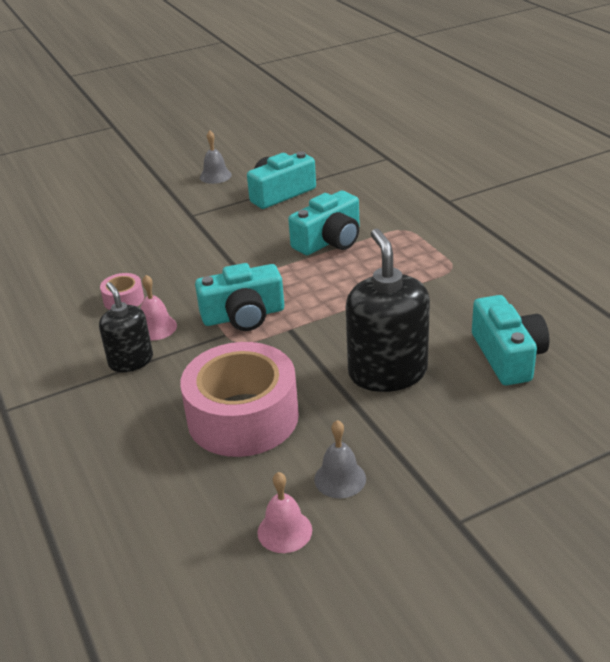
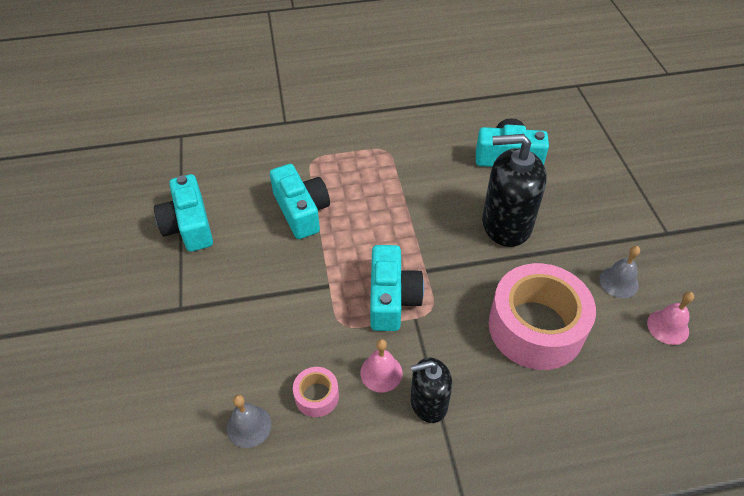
camera: 75 degrees left, 15 degrees up
(215, 176) = (107, 270): grey bell -> grey bell (249, 426)

